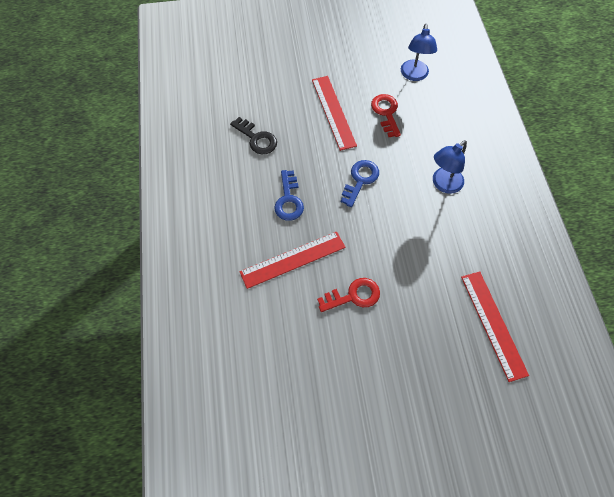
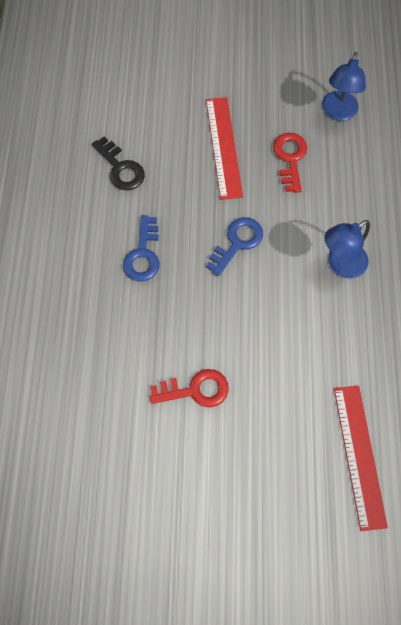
camera: 10 degrees right, 5 degrees up
(293, 259) = (132, 331): red ruler -> none

